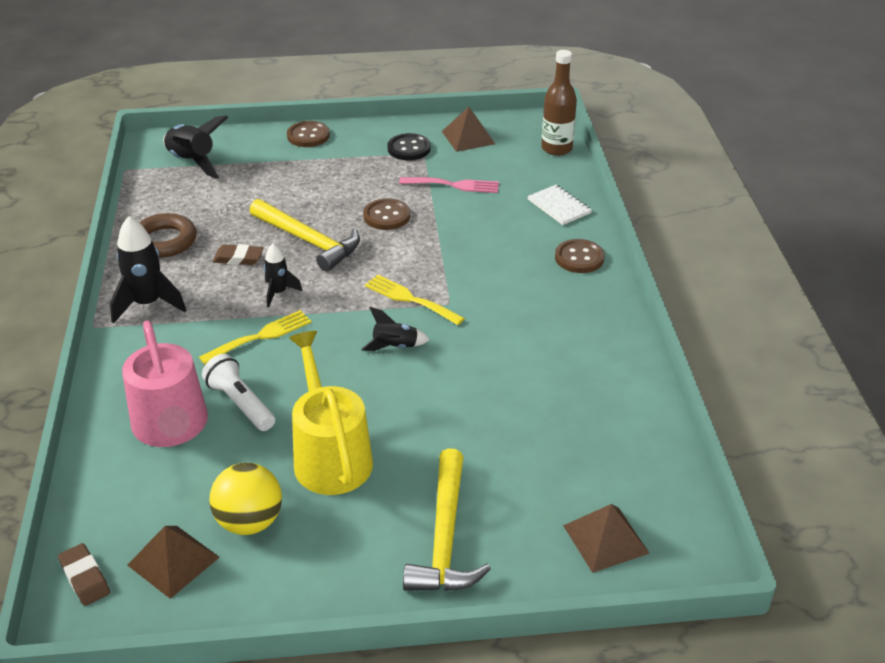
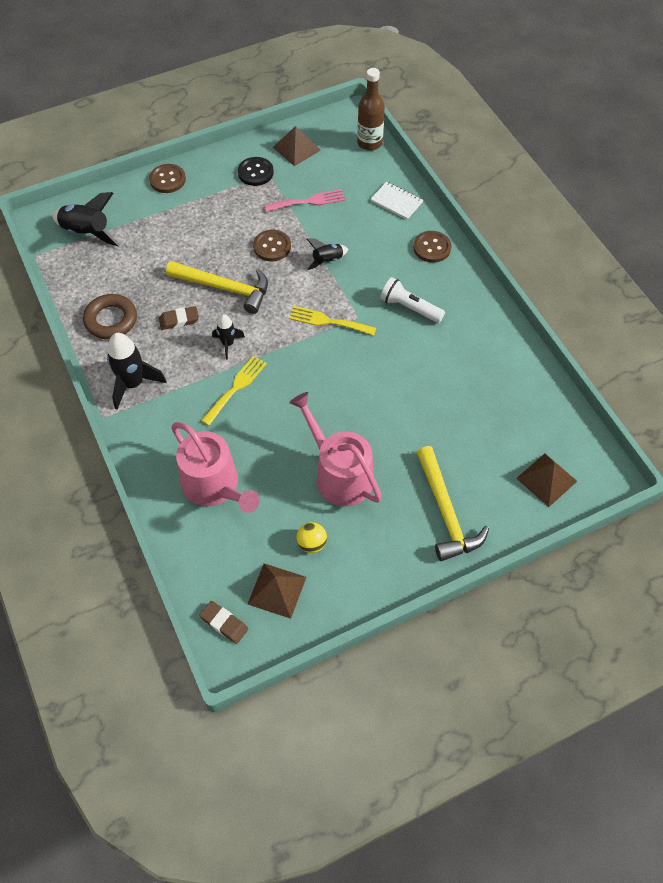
camera: 20 degrees left, 20 degrees up
(240, 404) = (253, 451): white flashlight -> white flashlight (410, 308)
(249, 521) = (311, 543): yellow ball -> yellow ball, size x0.60
(330, 456) = (339, 474): yellow watering can -> pink watering can
(395, 347) = (338, 368): black rocket -> black rocket (327, 260)

